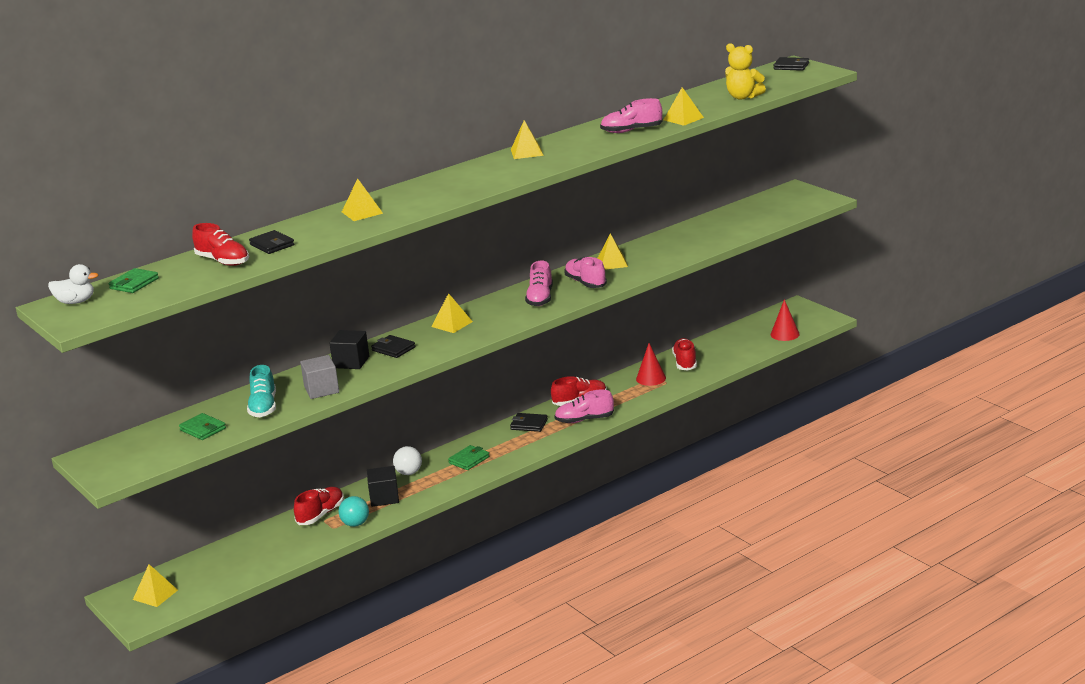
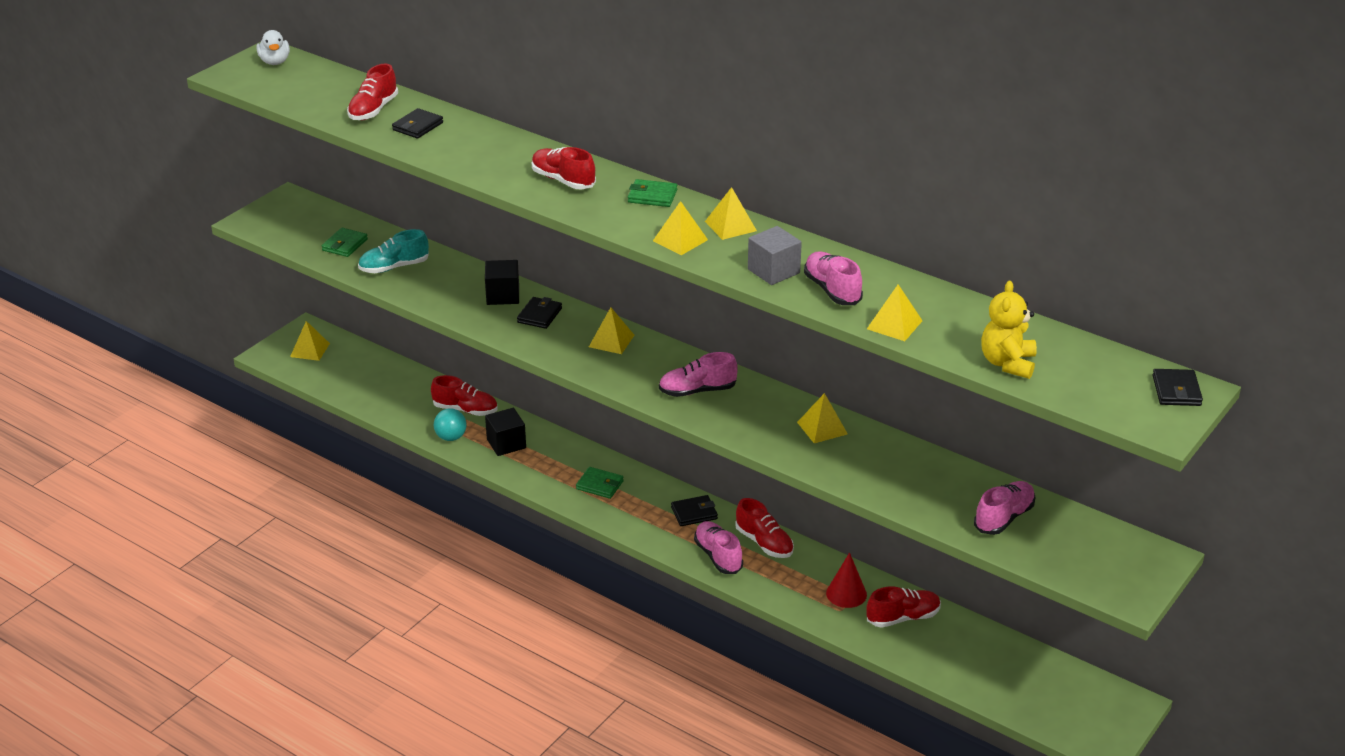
camera: 70 degrees right, 10 degrees up
(134, 283) = (317, 79): green wallet -> green wallet (652, 196)
(321, 390) = (436, 292): grey cube -> grey cube (773, 271)
(362, 212) = (514, 157): yellow pyramid -> yellow pyramid (680, 240)
(409, 473) = (562, 448): white ball -> none
(414, 198) = (563, 180): none -> red shoe
(529, 424) = (694, 513): black wallet -> black wallet turned 75 degrees clockwise
(585, 283) = (753, 417): pink shoe -> pink shoe (1004, 518)
(785, 334) = (1029, 705): red cone -> none

